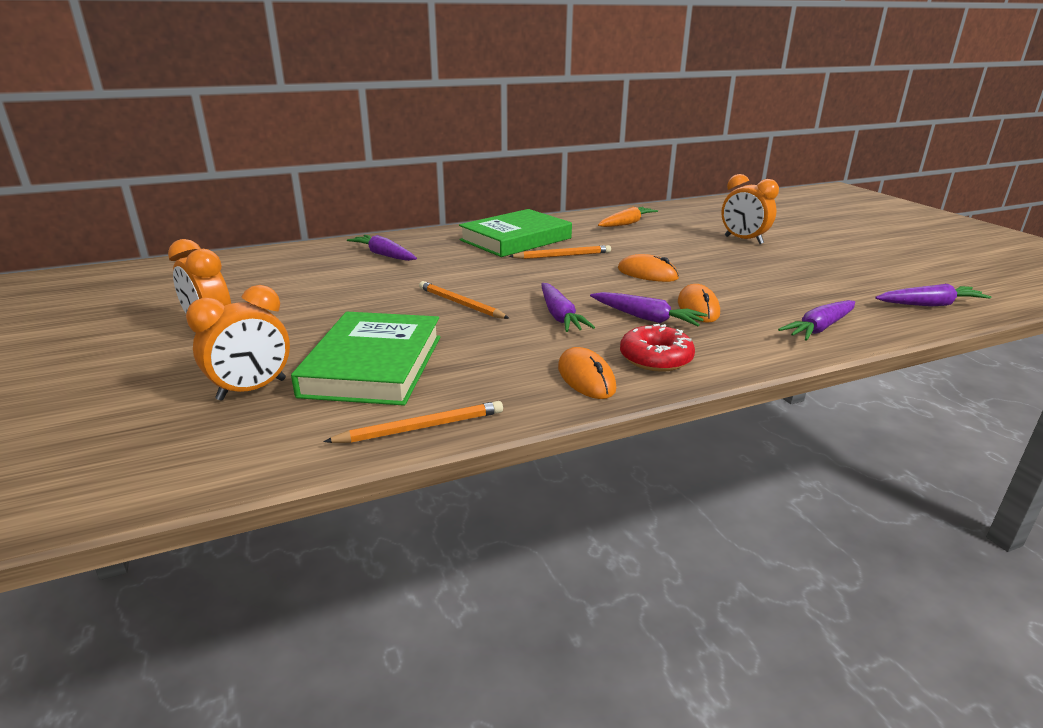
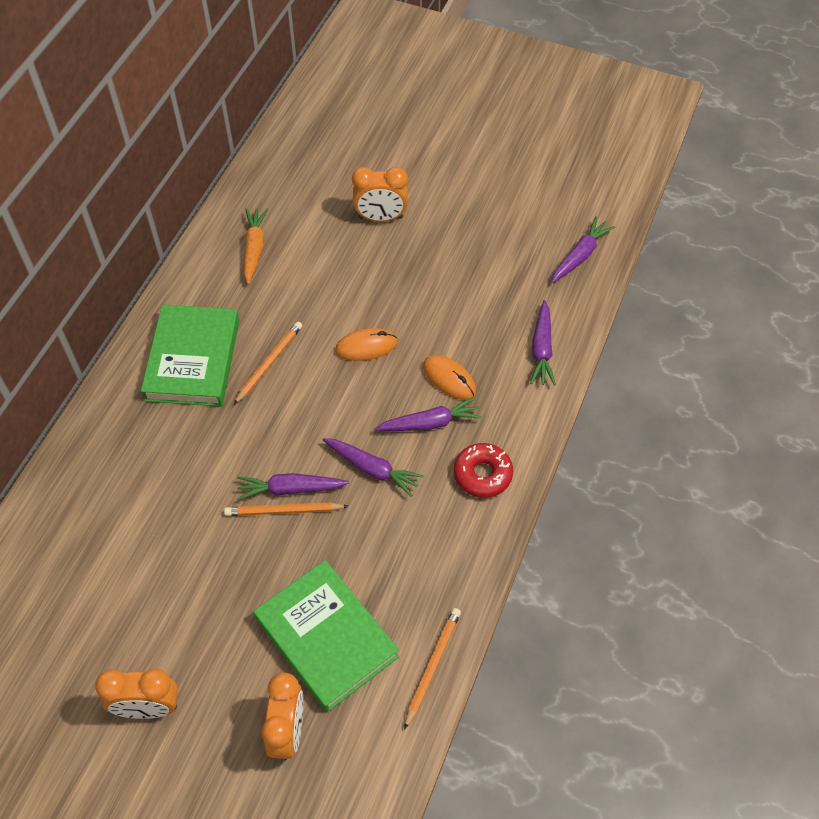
camera: 45 degrees left, 30 degrees up
(384, 255) = (114, 485): purple carrot -> purple carrot (290, 489)
(586, 378) = (466, 534): orange mouse -> none

